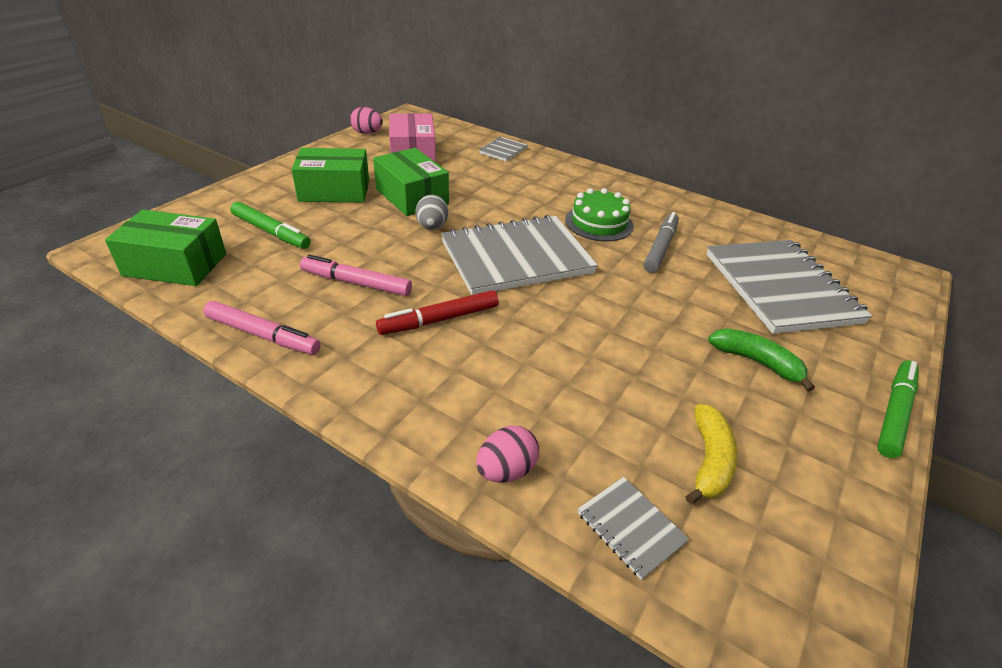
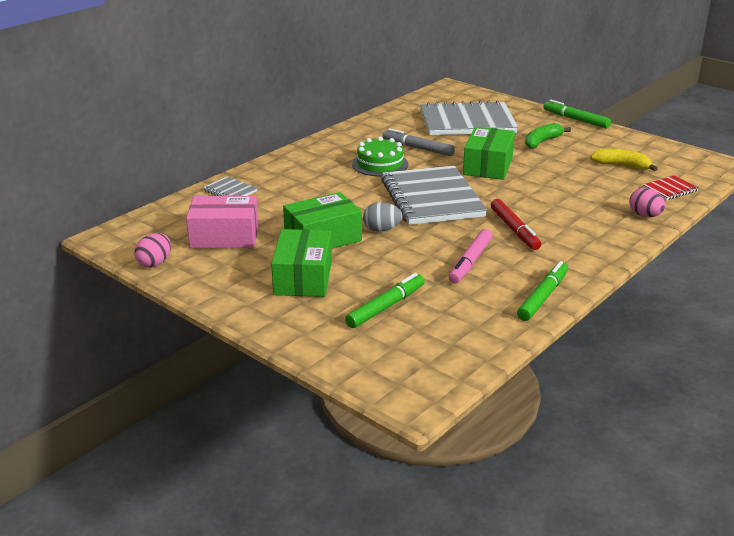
camera: 80 degrees left, 10 degrees down
(175, 265) = (445, 352): green box -> green box (488, 166)
(263, 335) = (543, 297): pink marker -> green marker
(630, 527) = (670, 189): grey notebook -> red notebook

